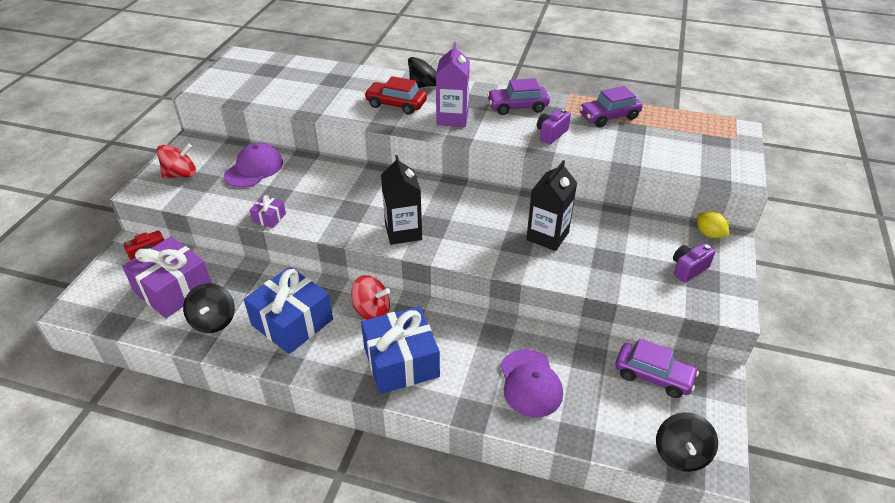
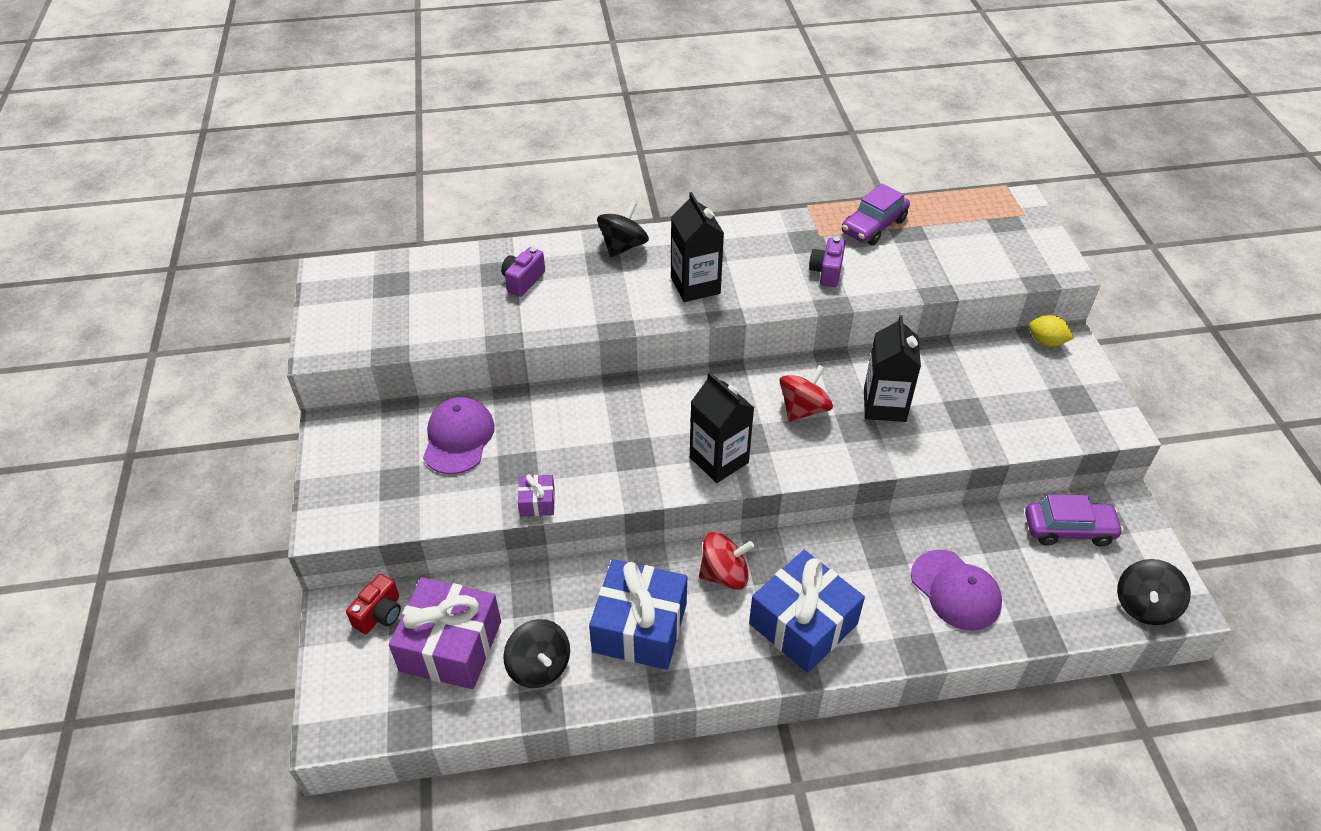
camera: 25 degrees left, 5 degrees up
(181, 175) = (362, 482): red spinning top -> red spinning top (803, 409)
(396, 104) = (609, 287): red car -> none
(452, 118) = (695, 286): purple carton -> black carton
(517, 107) = (760, 244): purple car -> none
(681, 454) = (1144, 605): black spinning top -> black spinning top turned 45 degrees clockwise
(688, 269) = (1052, 393): purple camera -> purple camera (523, 281)

